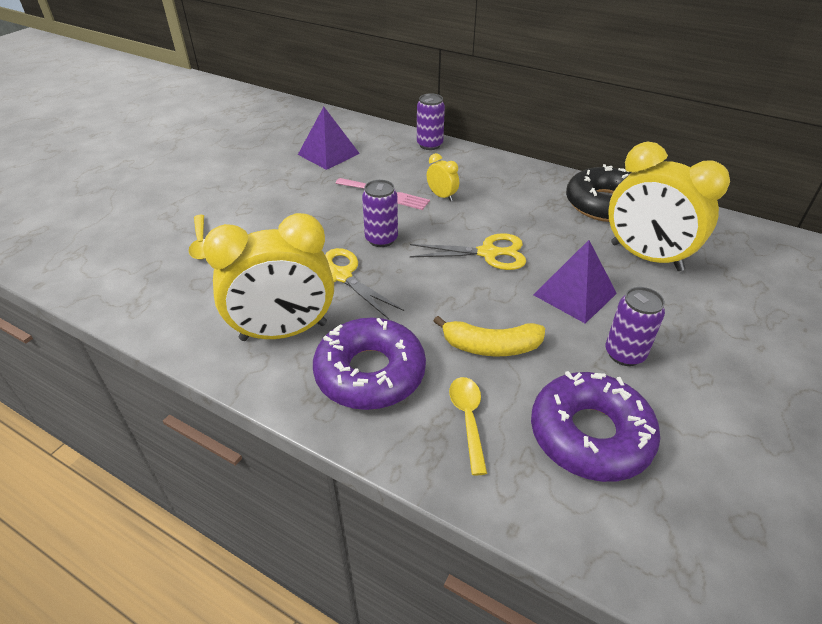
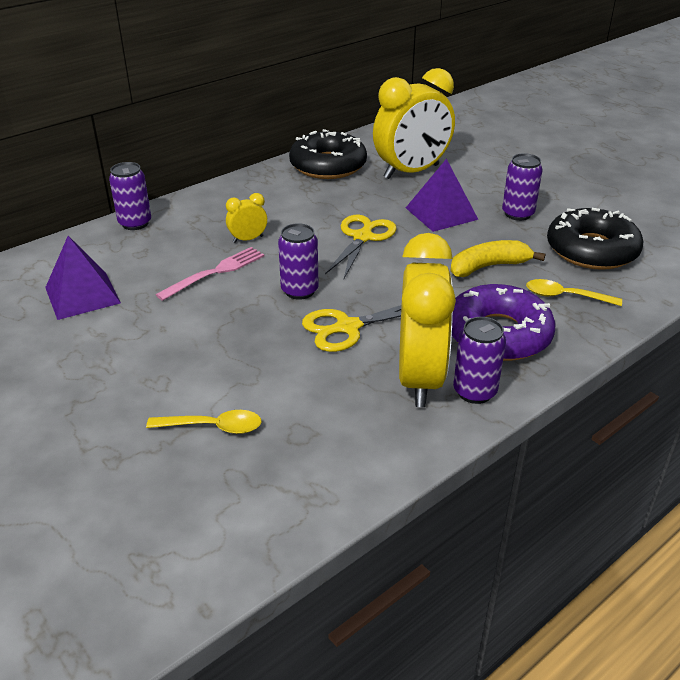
camera: 70 degrees left, 5 degrees down
(274, 370) = (474, 392): none -> purple can
(491, 347) = (488, 267): yellow banana -> yellow banana turned 135 degrees counterclockwise
(590, 434) = (591, 250): purple donut -> black donut

